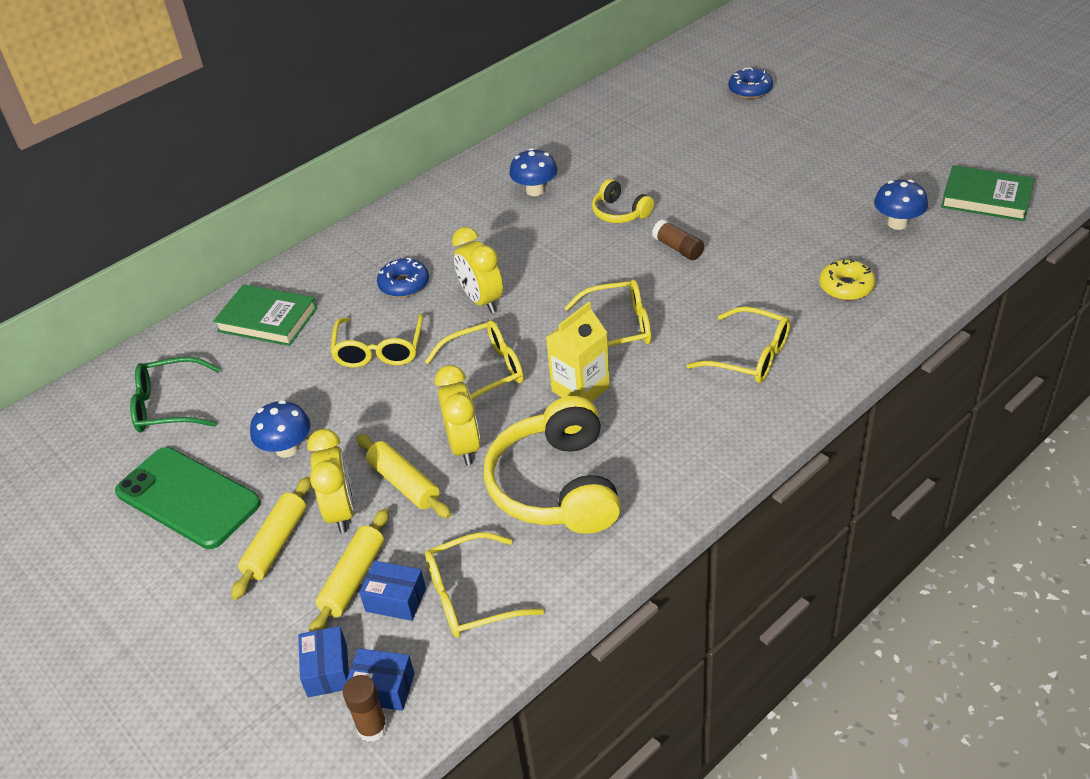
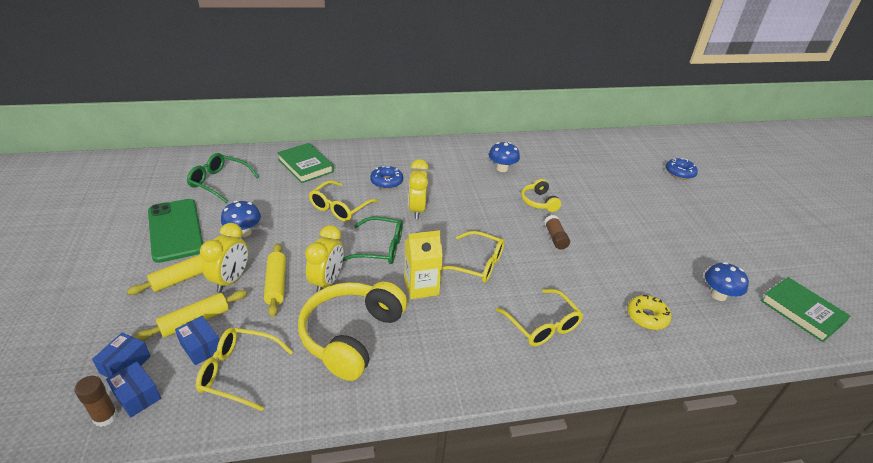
camera: 25 degrees right, 5 degrees down
(485, 372) = (380, 248): yellow glasses -> green glasses

